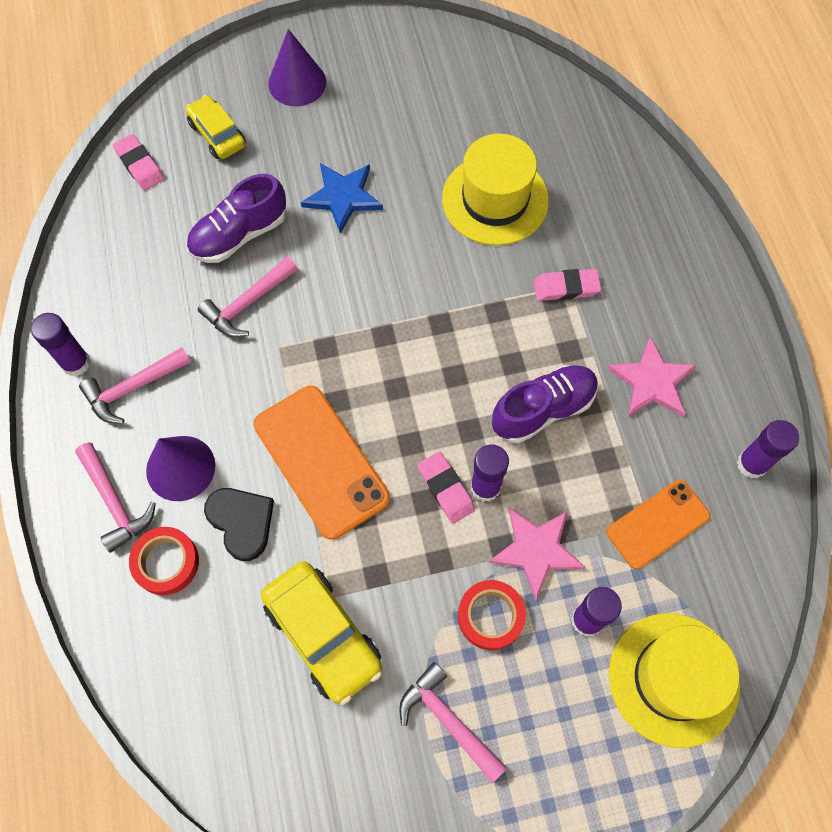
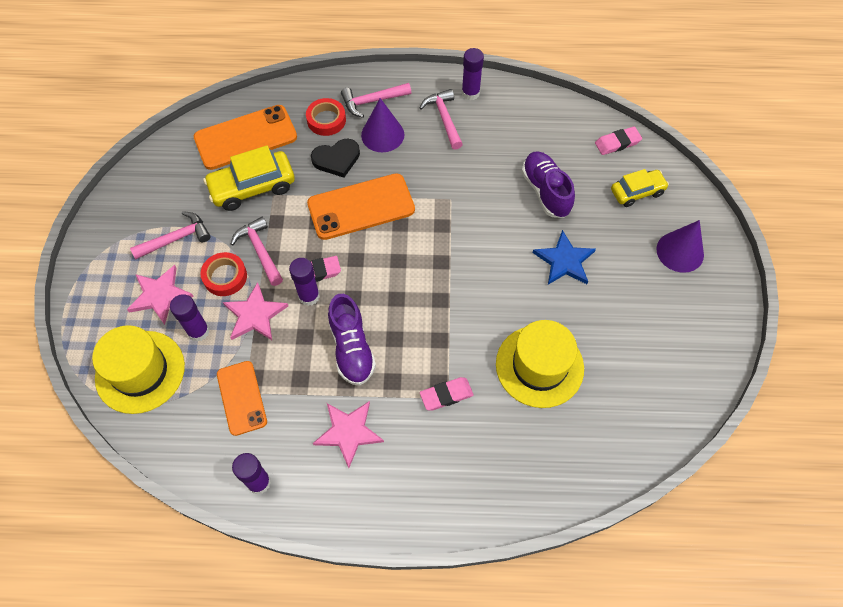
camera: 105 degrees right, 5 degrees down
(227, 684) = (245, 137): none -> orange phone
(248, 303) = (488, 187): pink hammer -> pink hammer (260, 251)
(550, 703) = (160, 295): none -> pink star
(566, 287) = (446, 395): pink eraser -> pink eraser turned 60 degrees clockwise

